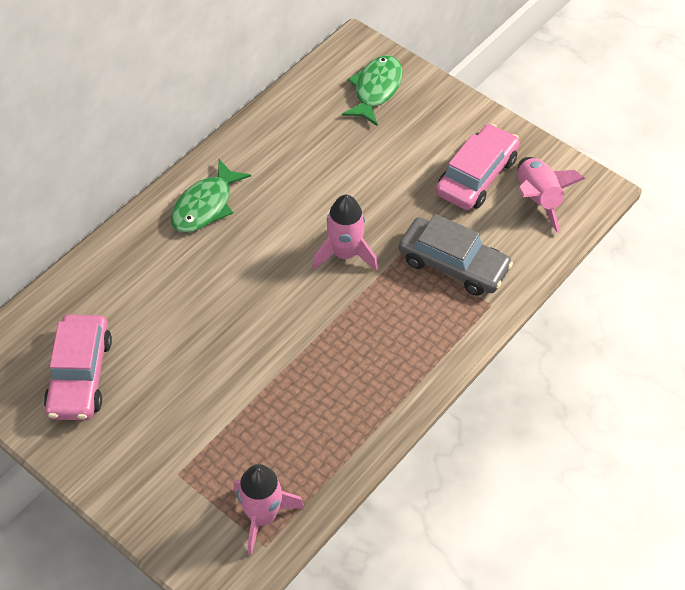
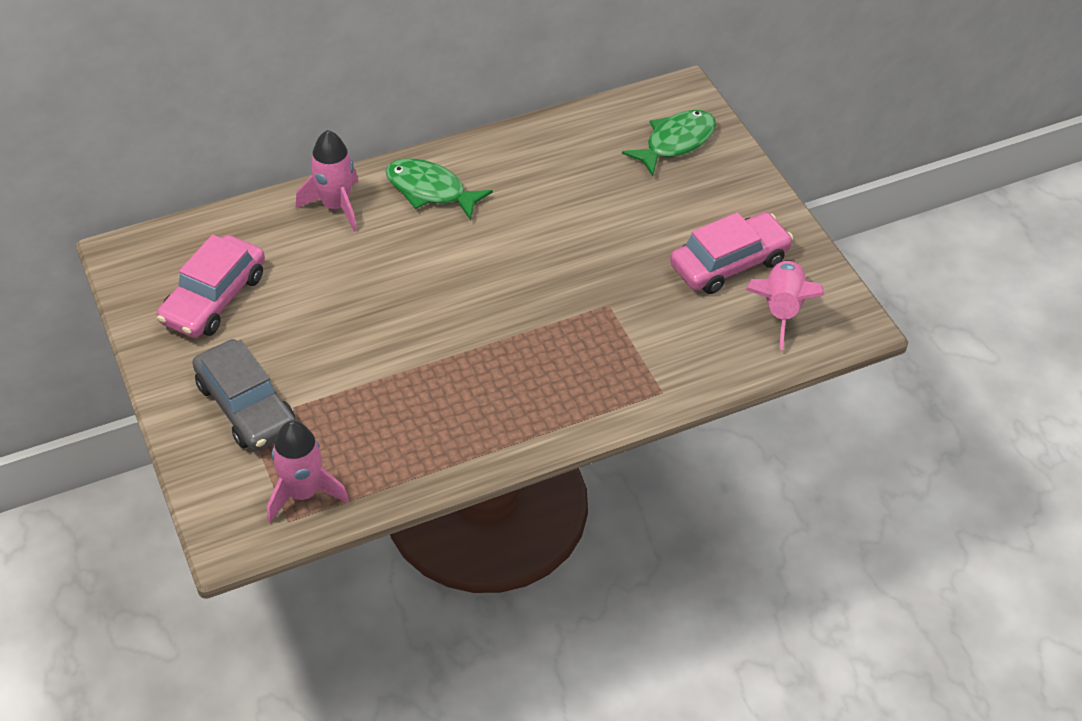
camera: 25 degrees right, 5 degrees down
(205, 206) = (430, 190): green fish -> green fish turned 60 degrees clockwise
(345, 254) = (541, 286): pink rocket -> pink rocket (336, 206)
(453, 264) = (647, 338): grey car -> grey car (246, 406)

